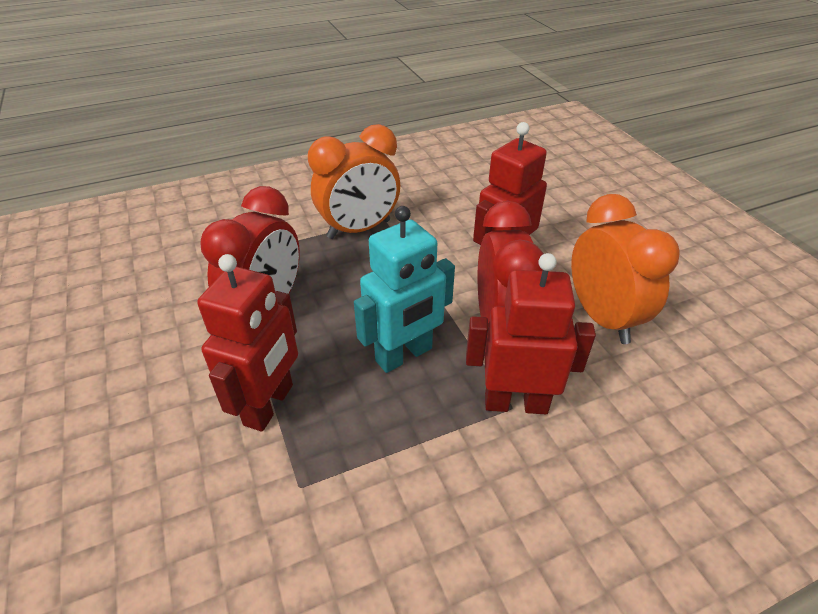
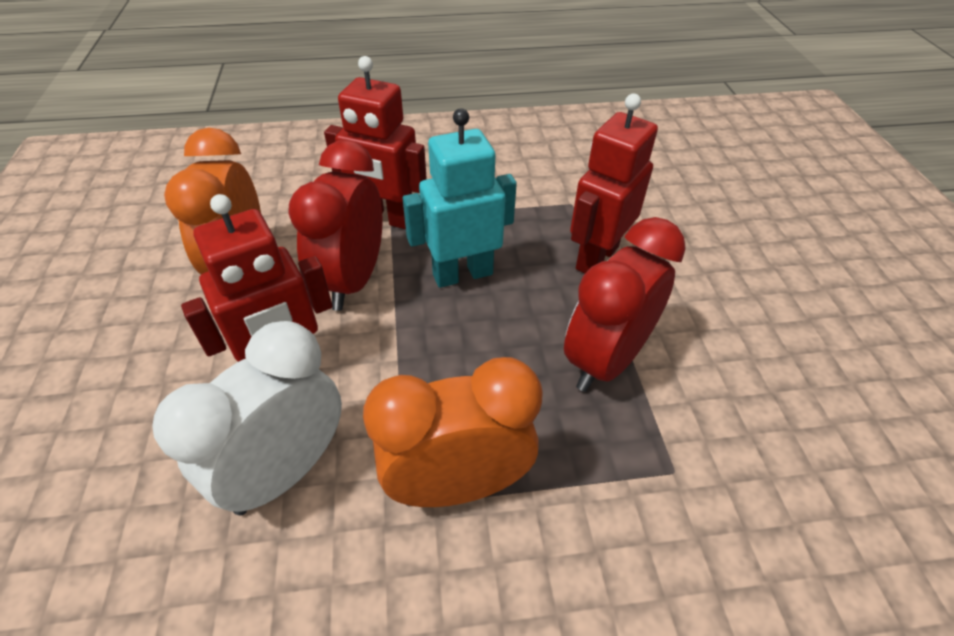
camera: 165 degrees left, 5 degrees up
(456, 218) = (286, 471): none -> white clock

